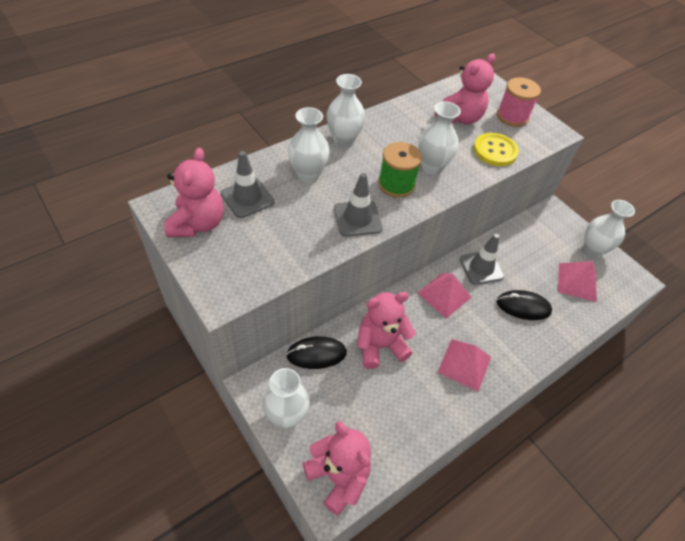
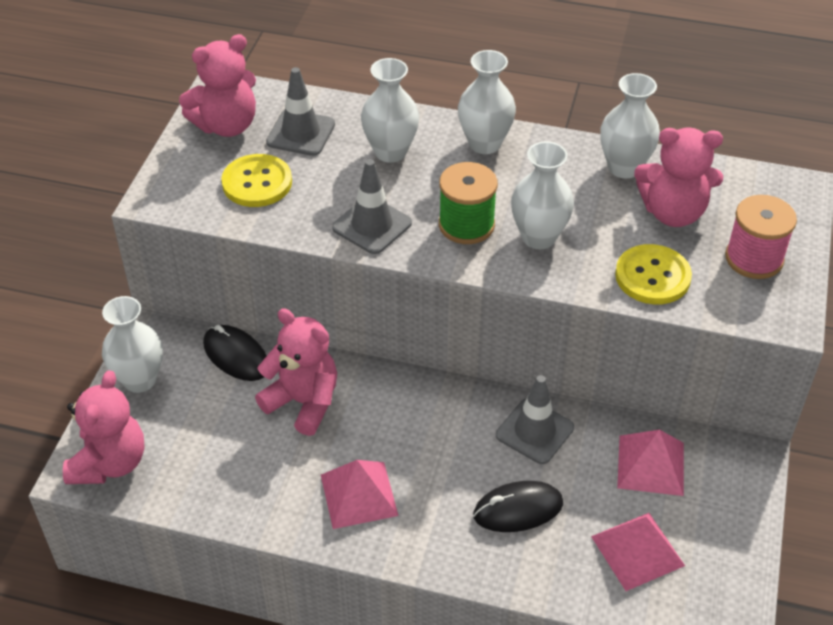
camera: 55 degrees right, 5 degrees down
(266, 242) = (257, 183): none -> yellow button
(444, 294) = (445, 418): pink pyramid -> pink pyramid (651, 465)
(523, 307) = (518, 509): black mouse -> black mouse turned 75 degrees counterclockwise
(592, 250) = (727, 542): white vase -> white vase (624, 167)

